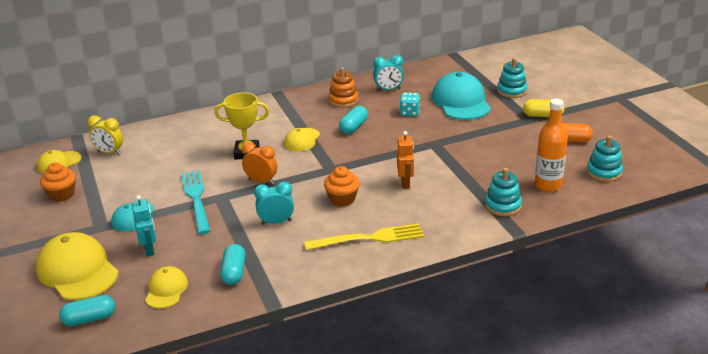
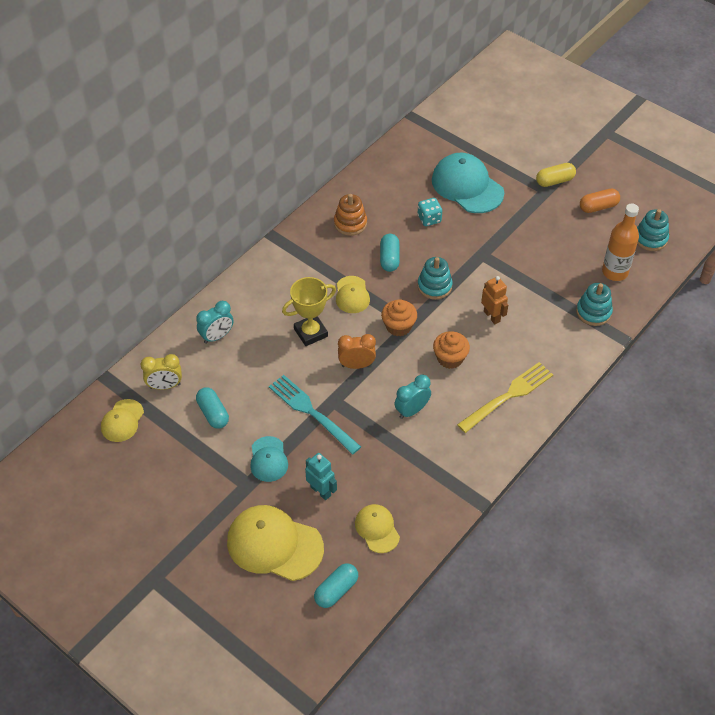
camera: 30 degrees left, 20 degrees up
(62, 194) = (167, 461): orange cupcake -> orange cupcake (398, 326)
(234, 272) = (421, 484): turquoise capsule -> turquoise capsule (213, 413)
(388, 90) = (384, 192): turquoise clock -> turquoise clock (217, 336)
(511, 91) = (504, 155): turquoise stacking toy -> turquoise stacking toy (434, 286)

